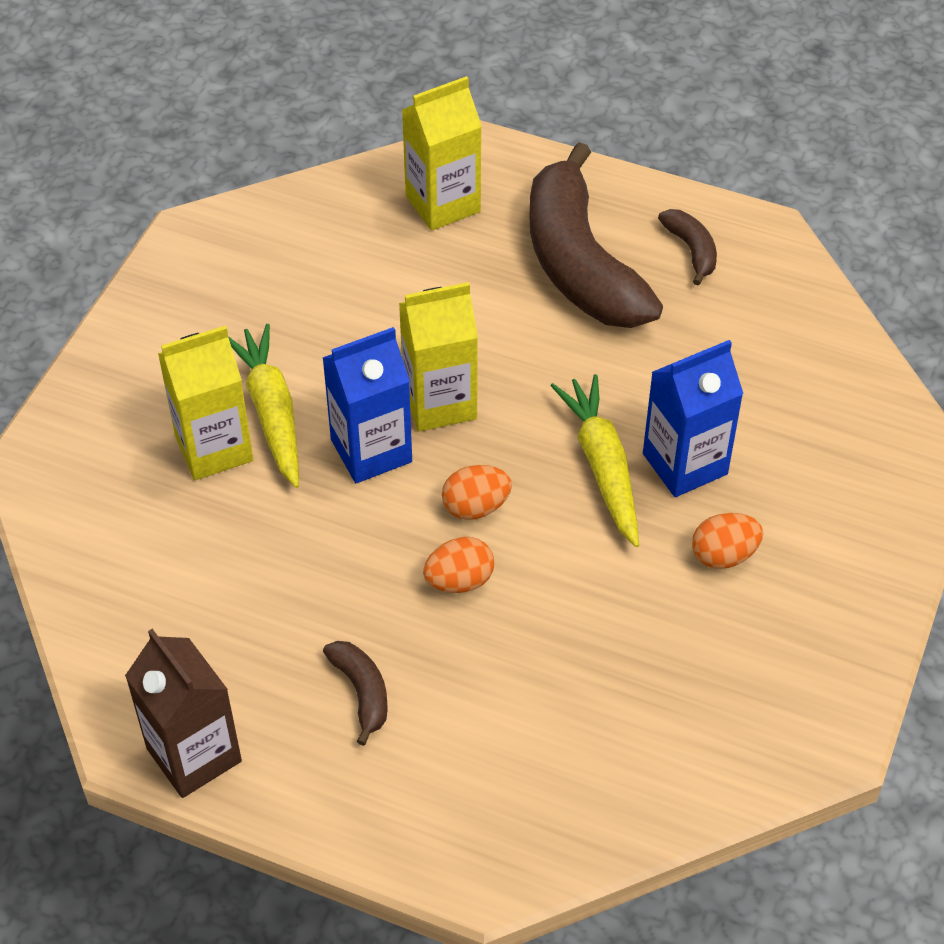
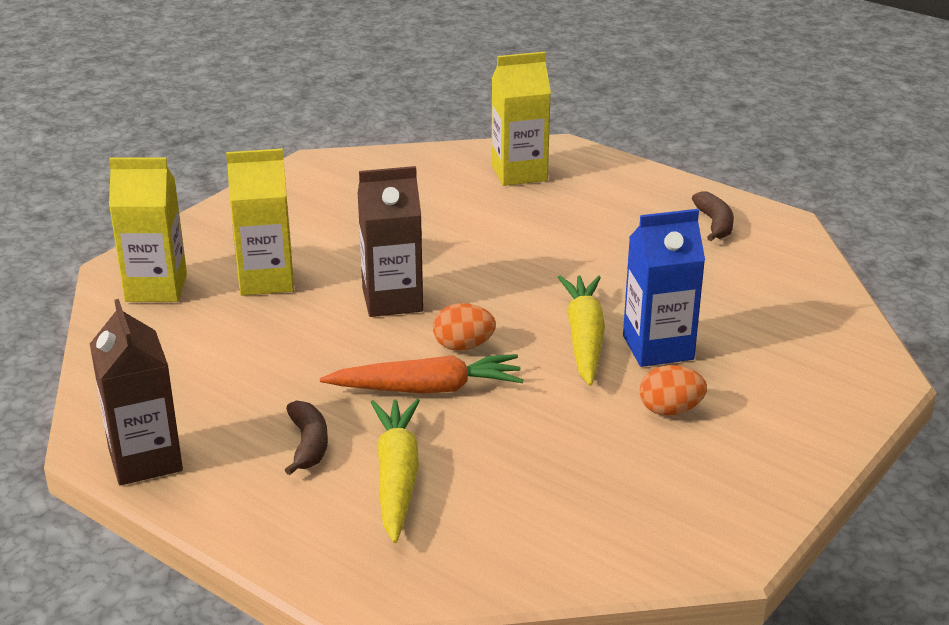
camera: 15 degrees right, 20 degrees down
(271, 412) = (323, 266): yellow carrot -> yellow carrot (397, 477)
(371, 451) = (392, 300): blue carton -> brown carton
(439, 402) = (463, 281): yellow carton -> yellow carton (156, 288)
(459, 581) = (427, 389): orange egg -> orange carrot
(580, 263) = (616, 219): brown banana -> none

